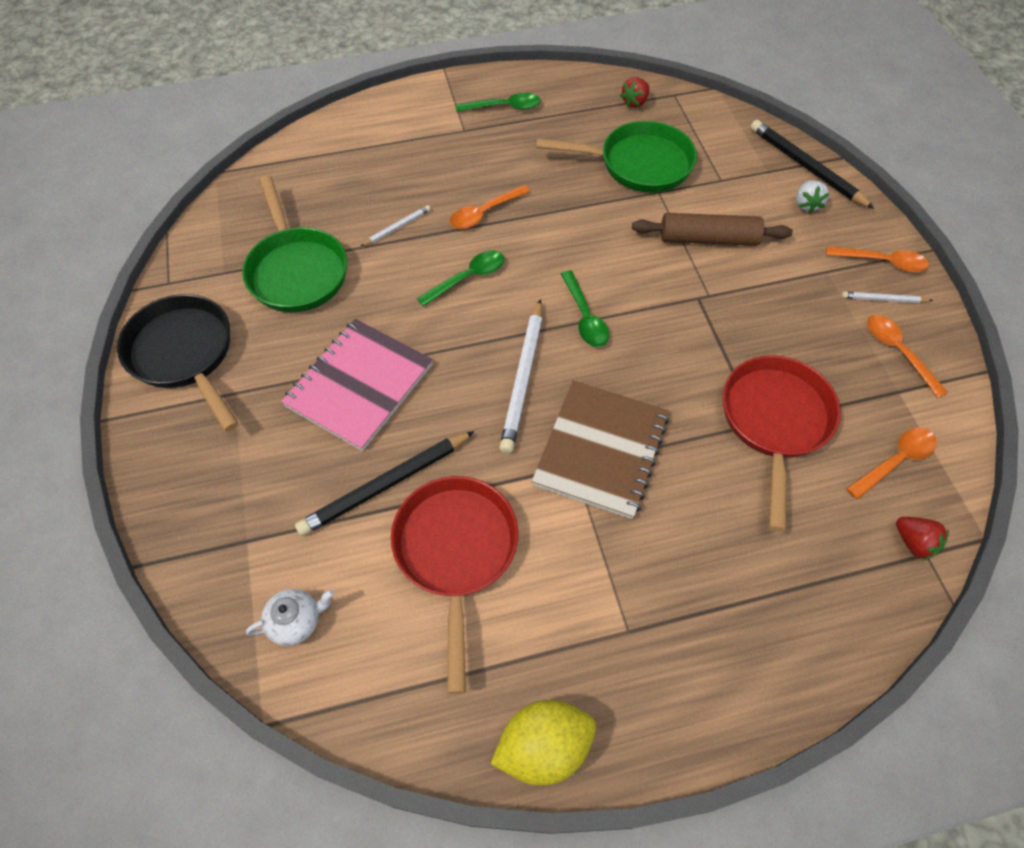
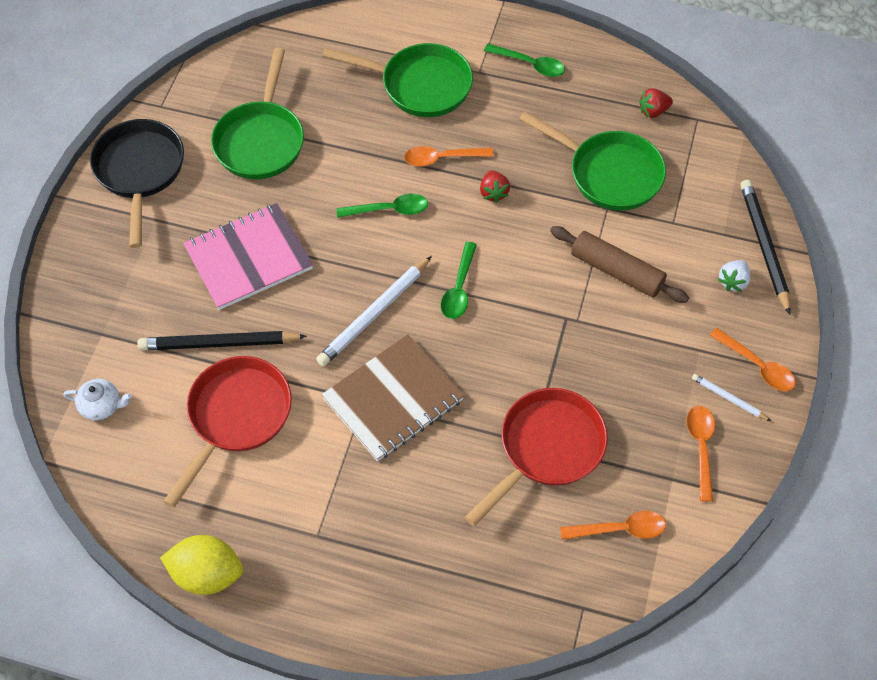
camera: 30 degrees right, 0 degrees up
(397, 227) = (362, 139): white pencil -> none
(419, 161) = (420, 85): none -> green pan
(913, 542) = (580, 594): red strawberry -> red strawberry (493, 193)

